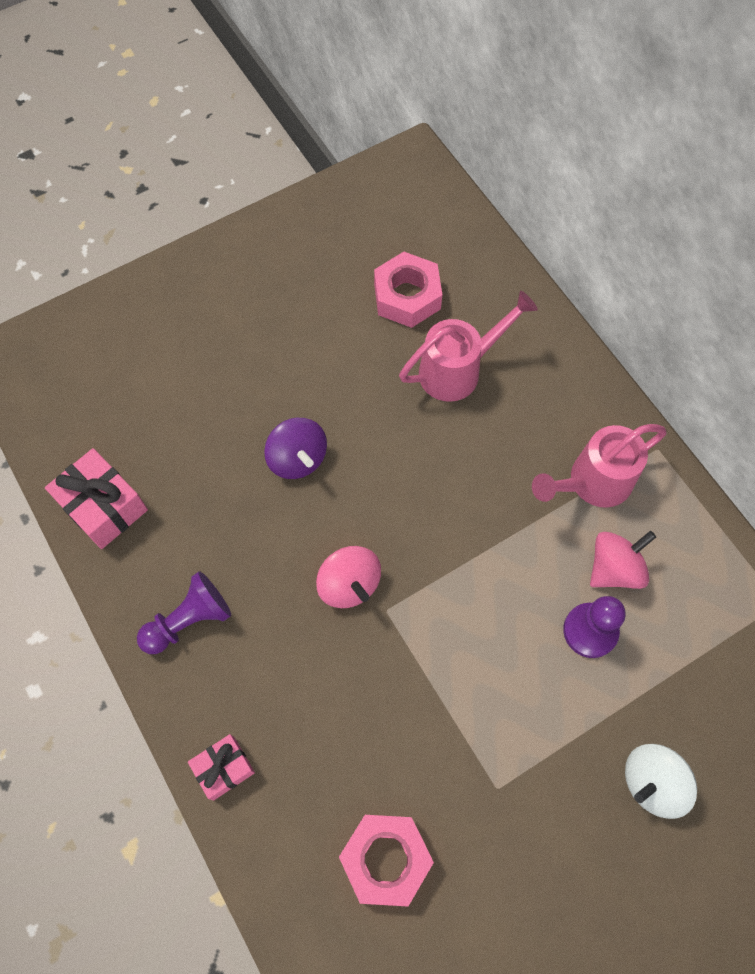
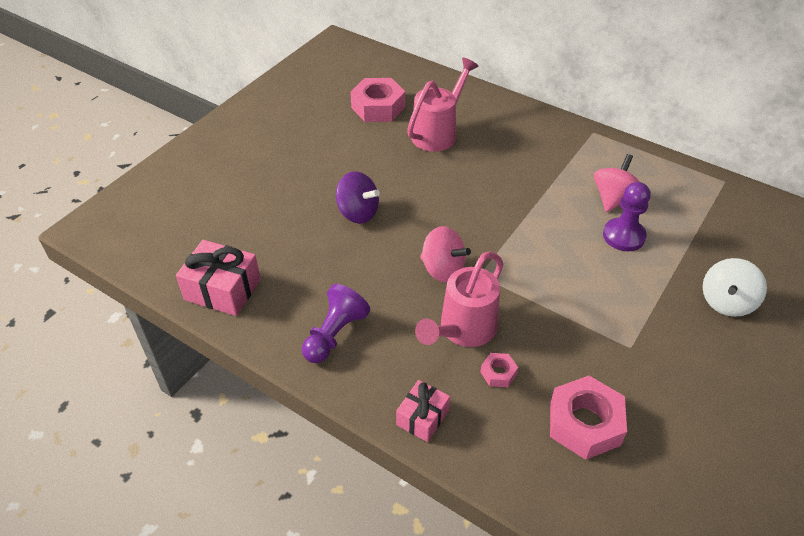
camera: 25 degrees left, 20 degrees down
(331, 752) = (498, 373): none -> pink nut
(592, 483) = (566, 161): pink watering can -> pink watering can (463, 330)

